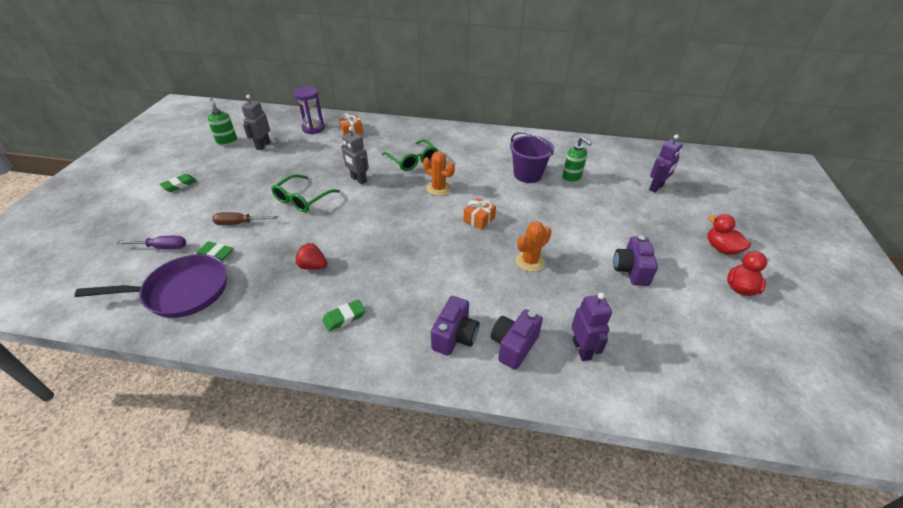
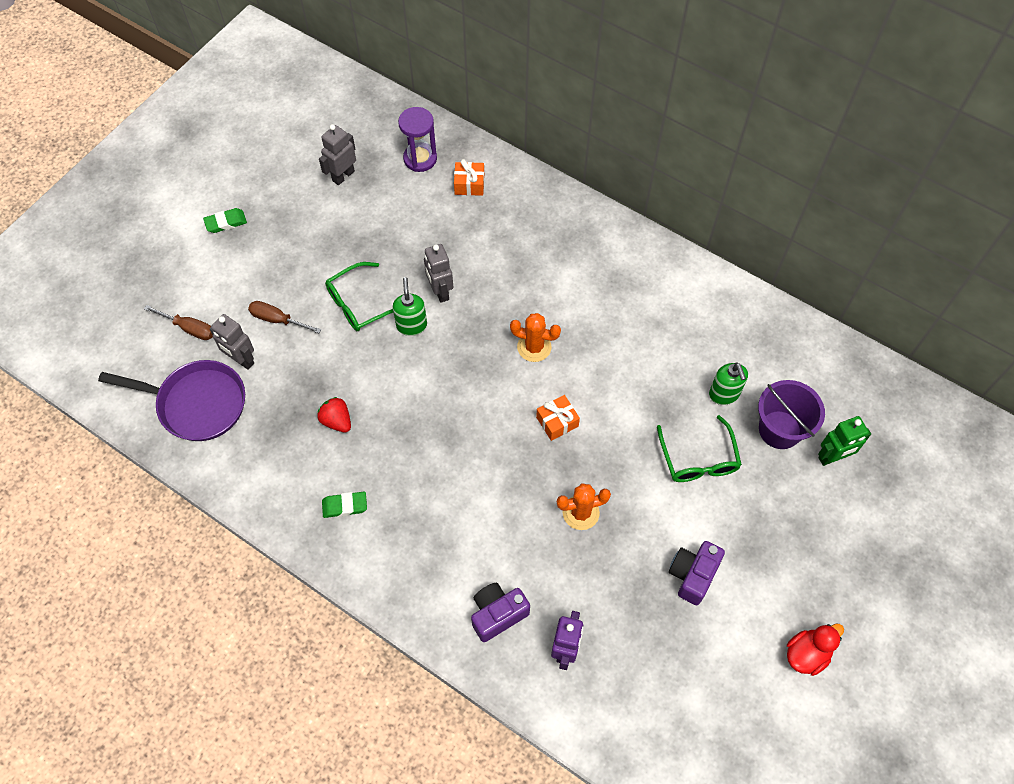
camera: 25 degrees right, 20 degrees up
(163, 247) = (189, 328): purple screwdriver -> brown screwdriver
(215, 253) = (241, 360): green eraser -> grey robot
(227, 142) = (300, 151): green soap dispenser -> green soap dispenser (411, 325)
(412, 161) = (526, 278): green glasses -> green glasses (698, 459)
(438, 188) = (534, 347): orange cactus -> orange cactus turned 45 degrees counterclockwise
(455, 336) = (444, 577): purple camera -> none
(527, 174) = (667, 364): purple bucket -> purple bucket (779, 429)
(656, 187) = (832, 457): purple robot -> green robot
(721, 248) = (834, 591): red duck -> none

